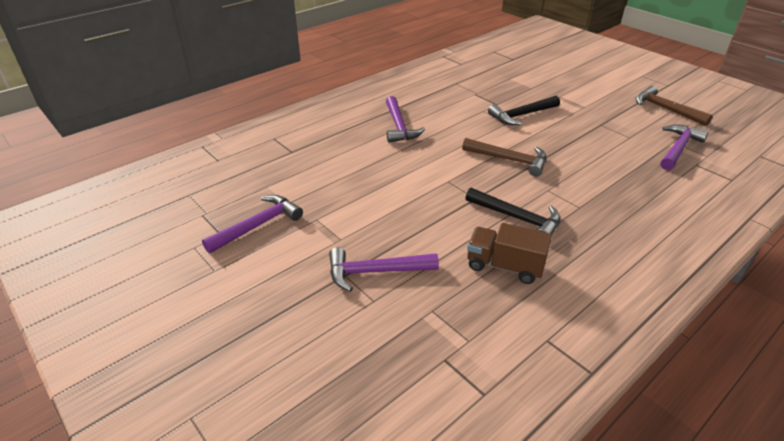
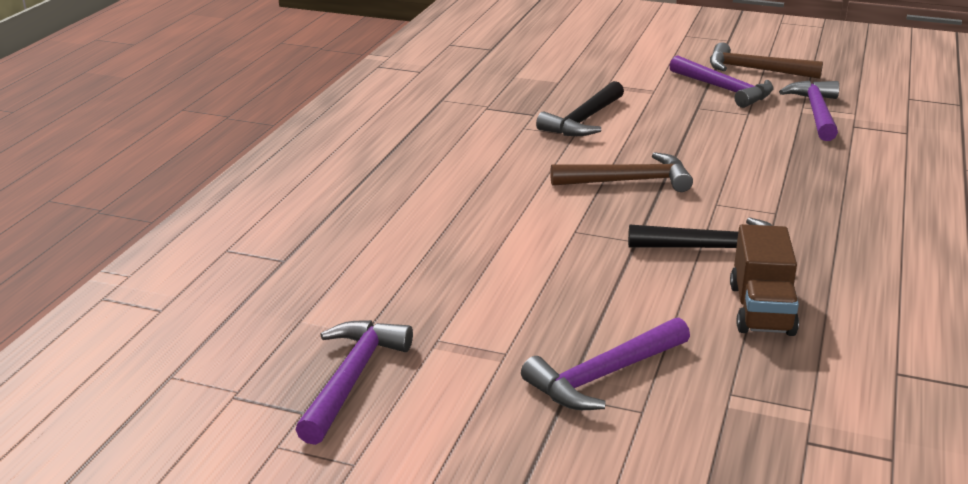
camera: 30 degrees left, 10 degrees down
(399, 126) = (421, 179): purple hammer -> purple hammer (724, 90)
(504, 266) = (761, 310): brown truck -> brown truck turned 75 degrees counterclockwise

